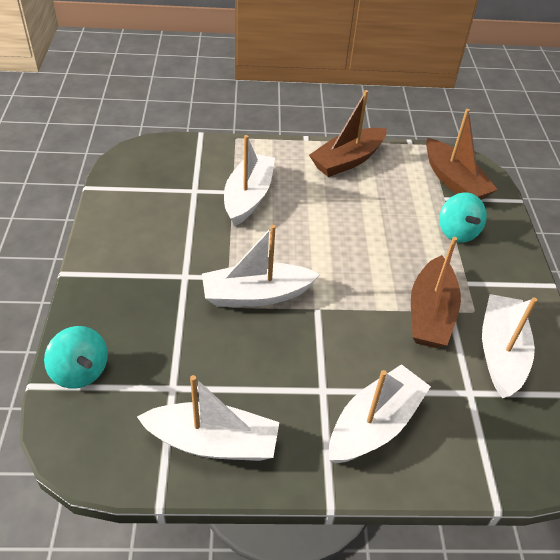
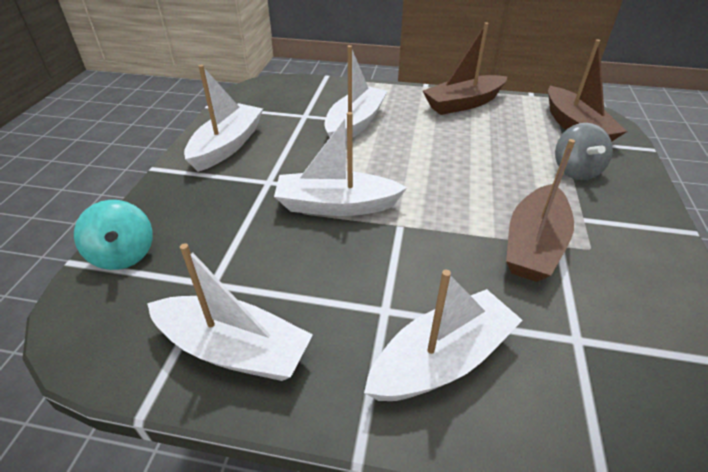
camera: 15 degrees right, 5 degrees down
(457, 232) = (575, 171): turquoise spinning top -> grey spinning top
(500, 352) = (623, 297): white boat -> white boat (227, 146)

